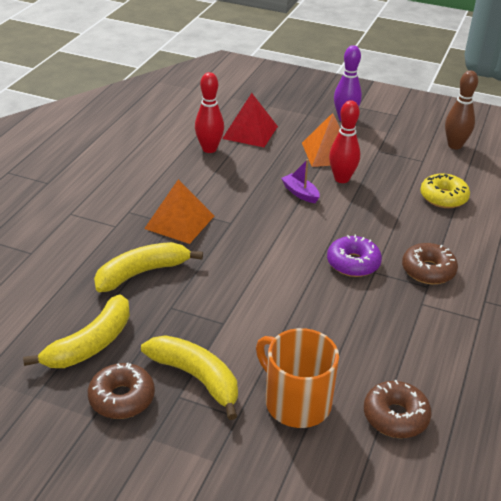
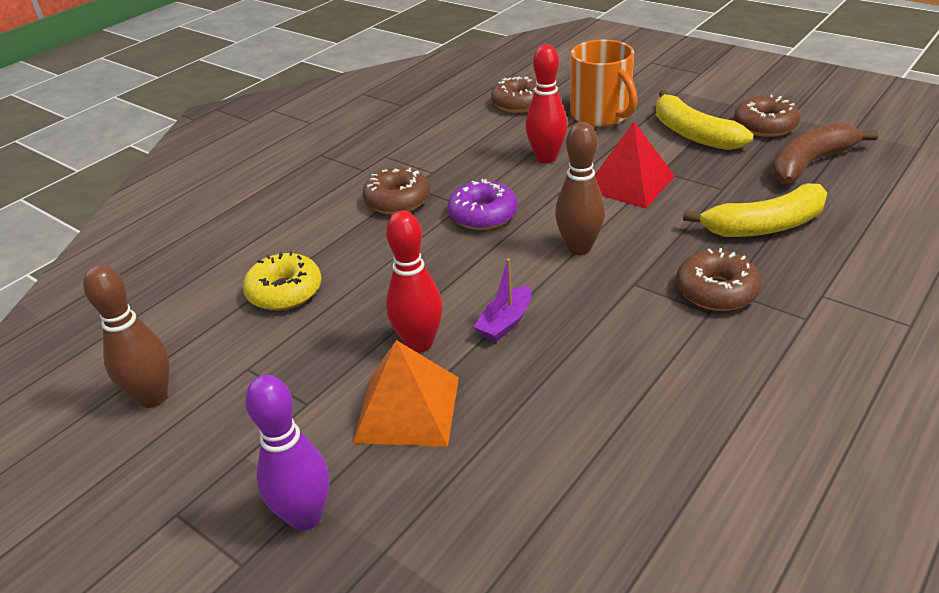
camera: 160 degrees left, 0 degrees up
(91, 344) = (810, 163): yellow banana -> brown banana
(179, 222) = (716, 291): orange pyramid -> brown donut
(209, 149) = (655, 452): red bowling pin -> red bowling pin (546, 158)
(250, 132) = (551, 498): red pyramid -> red pyramid (629, 183)
(272, 243) = (579, 248): none -> brown bowling pin
(300, 193) = (505, 322): purple boat -> purple boat turned 60 degrees clockwise

